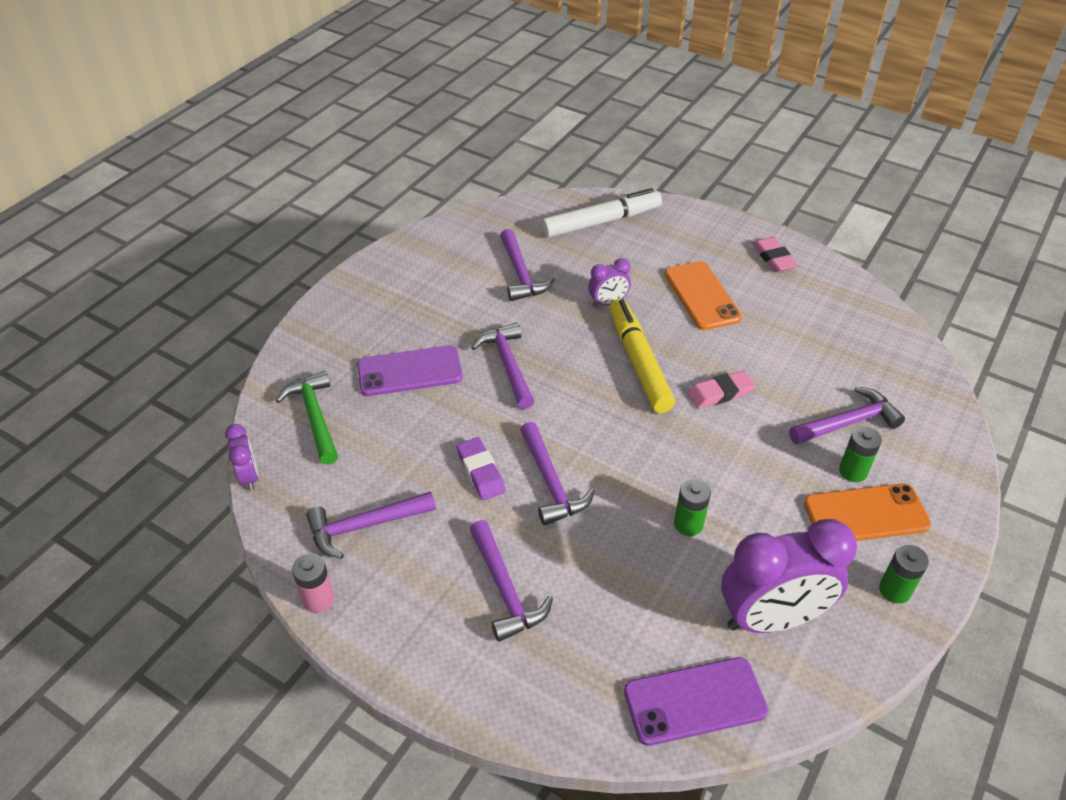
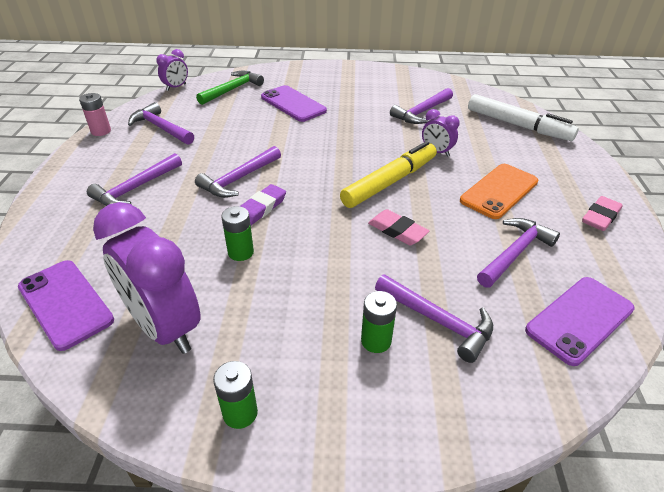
camera: 60 degrees right, 5 degrees down
(481, 472) = (229, 151): purple eraser -> purple eraser (261, 208)
(507, 364) = (332, 132): purple hammer -> purple hammer (515, 253)
(866, 514) = (326, 364): orange phone -> none
(881, 342) = (580, 319): none -> purple phone

